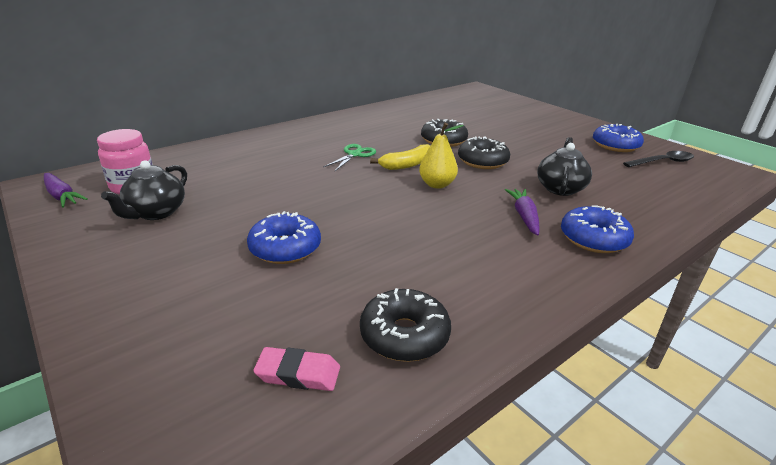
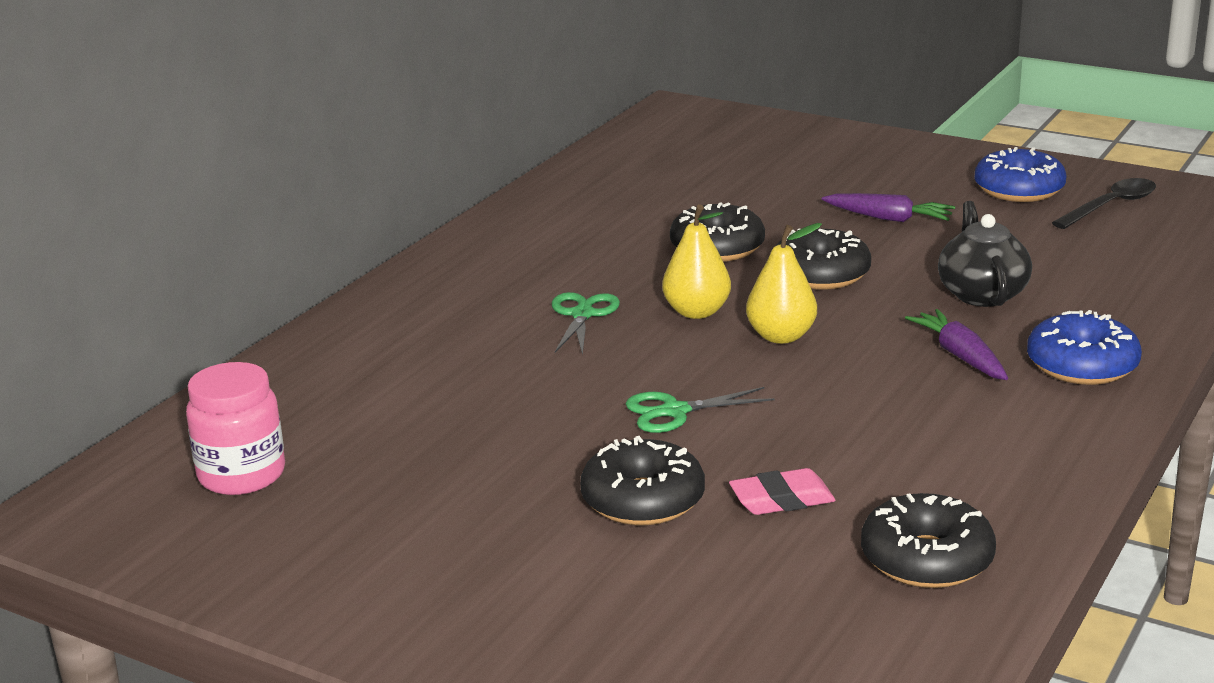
camera: 20 degrees left, 5 degrees down
(62, 196) = (130, 526): purple carrot -> purple carrot (889, 218)
(156, 212) = (353, 506): black teapot -> none
(285, 248) = (643, 500): blue donut -> black donut
(298, 373) = (835, 638): pink eraser -> pink eraser (781, 499)
(349, 207) = (675, 411): none -> green scissors
(407, 165) = (697, 312): yellow banana -> yellow pear

